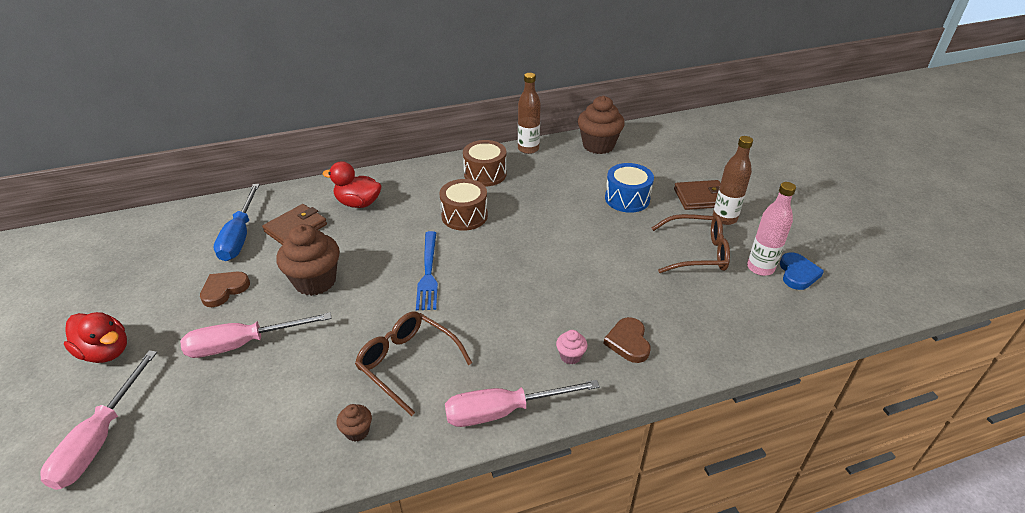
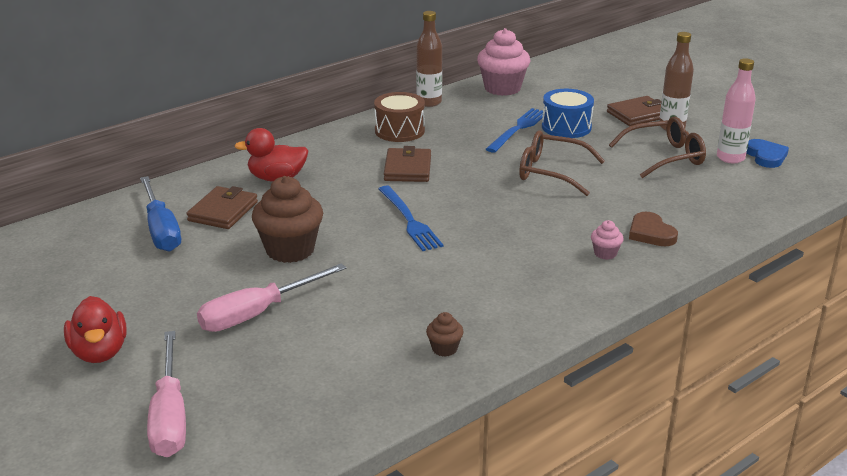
camera: 20 degrees left, 10 degrees down
(106, 352) = (99, 352): red duck -> red duck turned 60 degrees clockwise
(224, 290) = (190, 276): brown heart -> none
(407, 363) = (450, 291): brown glasses -> brown glasses (551, 172)
(464, 216) = (407, 169): brown drum -> brown wallet
(503, 411) = (574, 304): pink screwdriver -> none
(584, 192) = (518, 129): none -> blue fork
(598, 145) = (502, 88): brown cupcake -> pink cupcake

